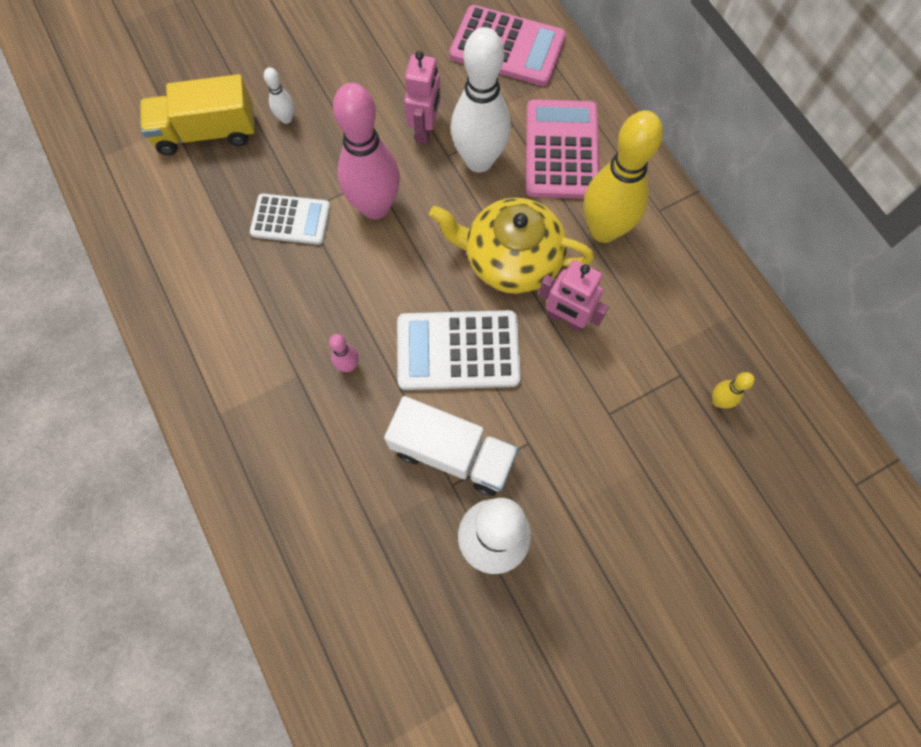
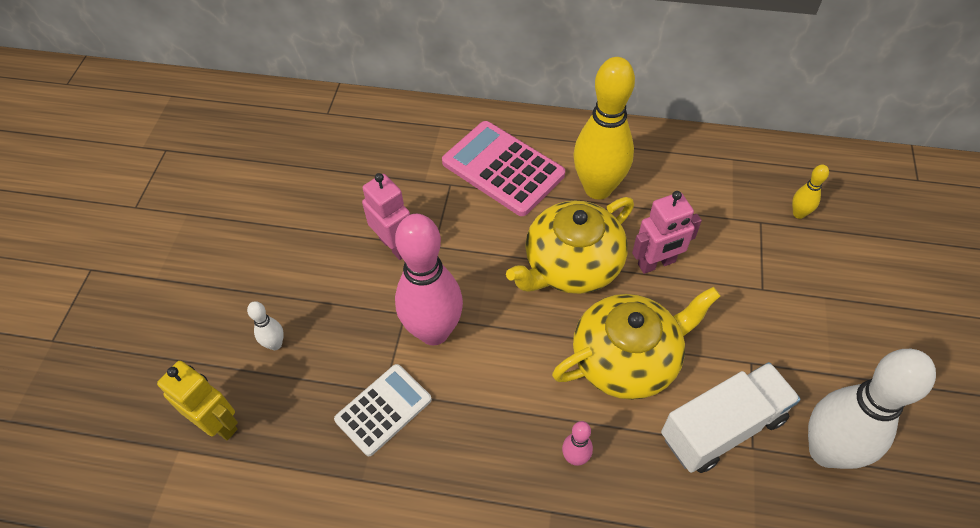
camera: 50 degrees left, 15 degrees down
(207, 132) = (218, 423): yellow truck -> yellow robot
(458, 351) = (627, 359): white calculator -> yellow teapot
(479, 160) = (460, 227): white bowling pin -> none
(507, 47) = (375, 142): pink calculator -> none

